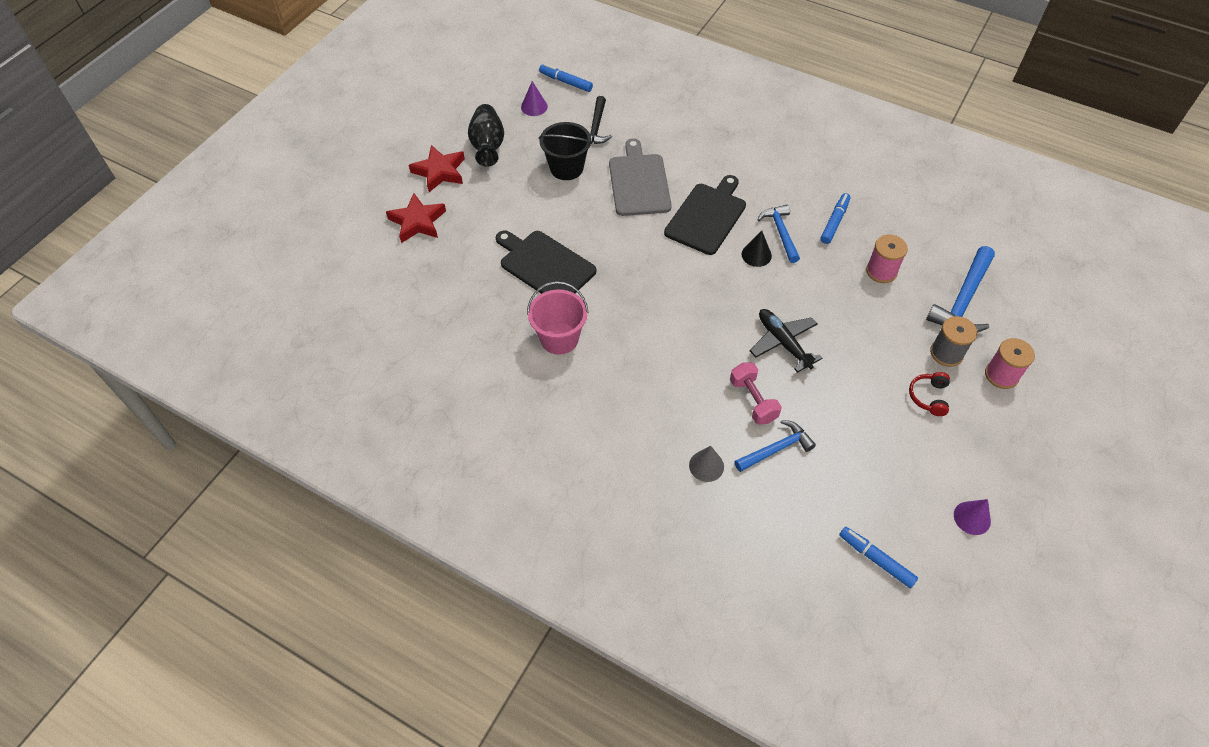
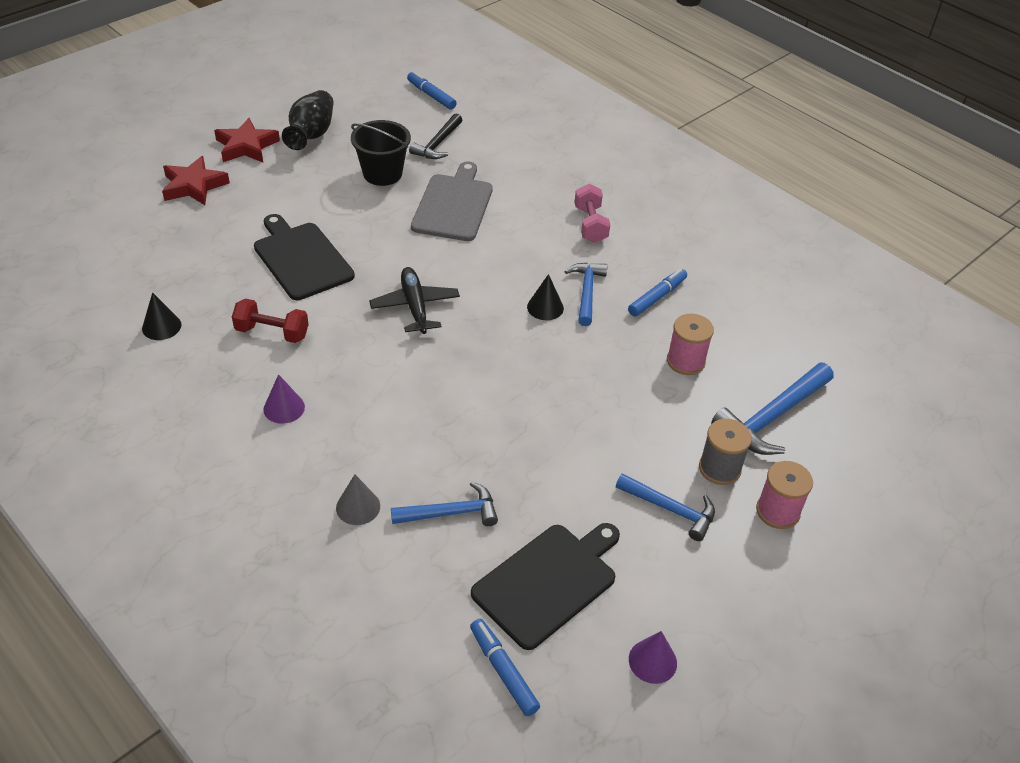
camera: 15 degrees right, 10 degrees down
(468, 359) = (161, 326): none -> black cone
(534, 107) = (383, 110): purple cone -> purple cone (284, 408)
(559, 338) = (272, 332): pink bucket -> red dumbbell
(707, 216) = (510, 256): black cutting board -> black cutting board (548, 582)
(753, 400) = (453, 454): pink dumbbell -> pink dumbbell (590, 225)
(783, 343) = (524, 404): black plane -> black plane (415, 306)
(929, 397) = (671, 509): red headphones -> blue hammer

